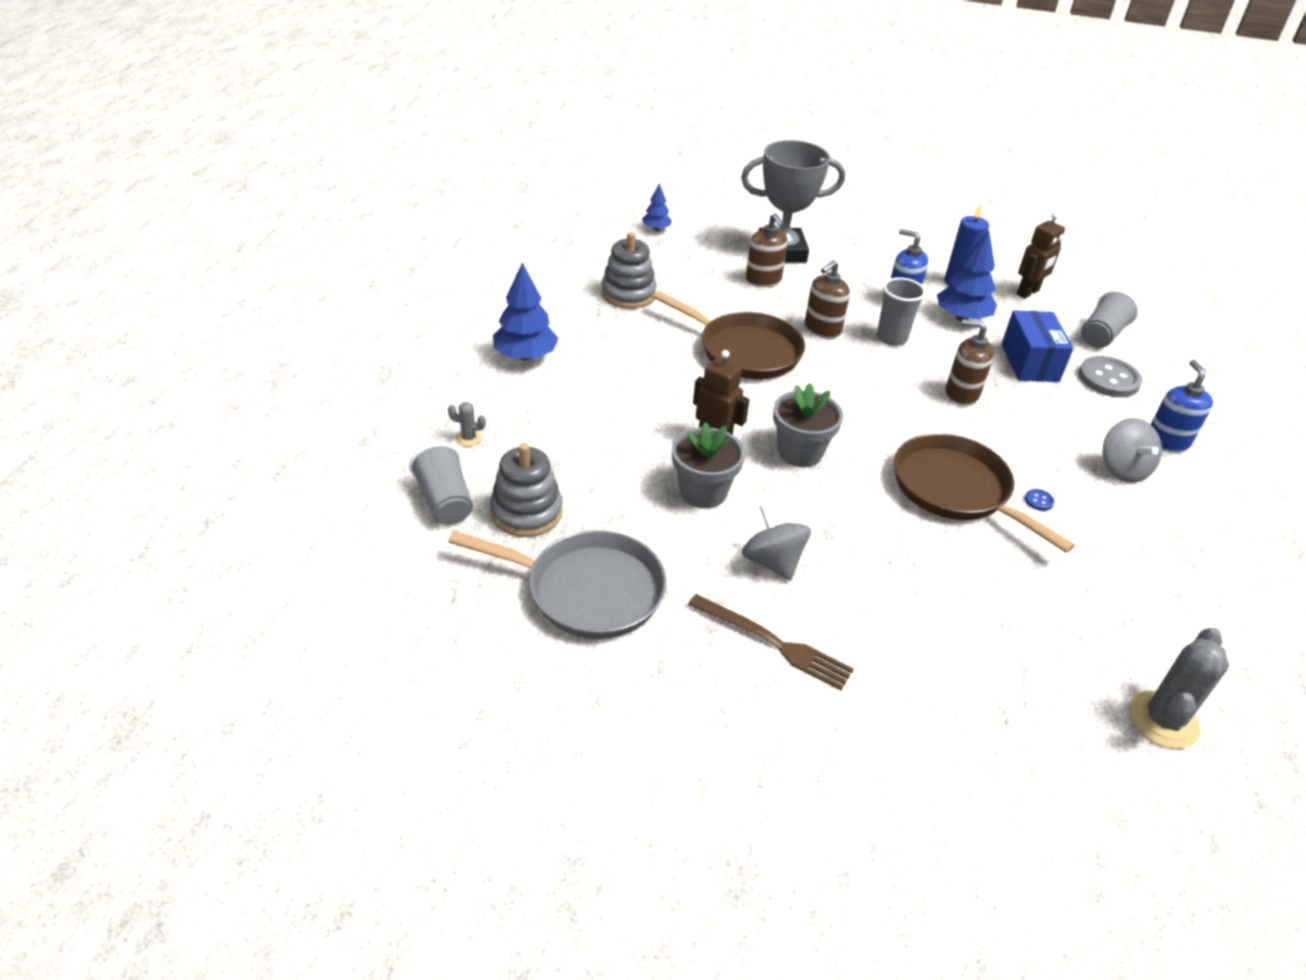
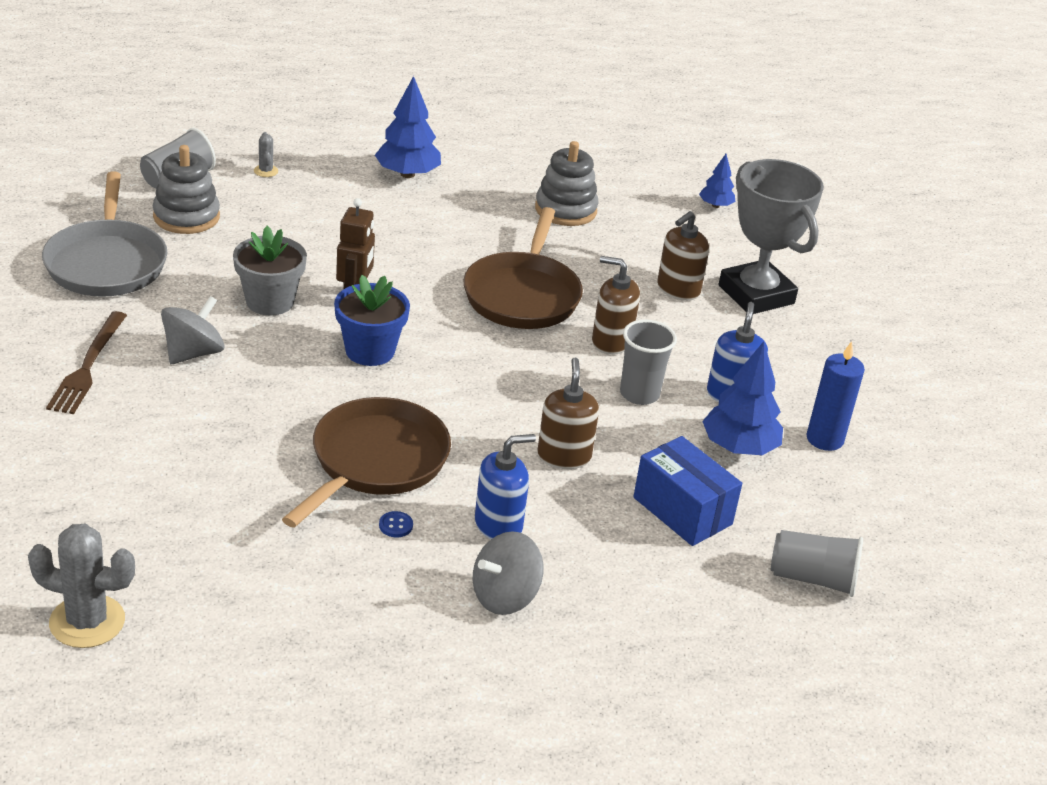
camera: 65 degrees right, 5 degrees down
(800, 452) = (370, 351): grey flower pot -> blue flower pot
(1028, 293) = (861, 505): brown robot -> none
(1029, 362) = (682, 511): blue box -> blue box turned 75 degrees clockwise
(1108, 379) = (703, 585): grey button -> none
(1167, 442) = (595, 640): blue soap dispenser -> blue soap dispenser (498, 525)

